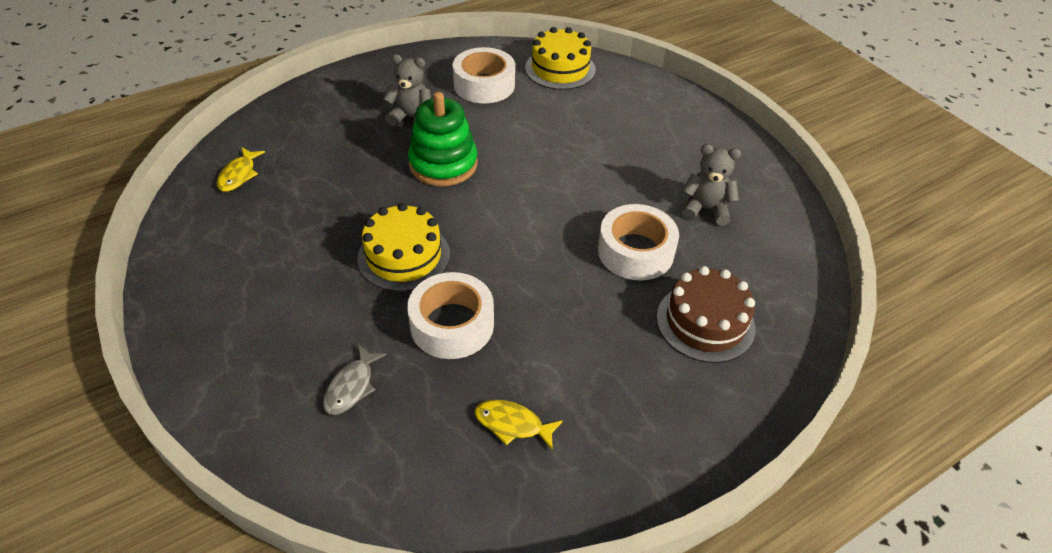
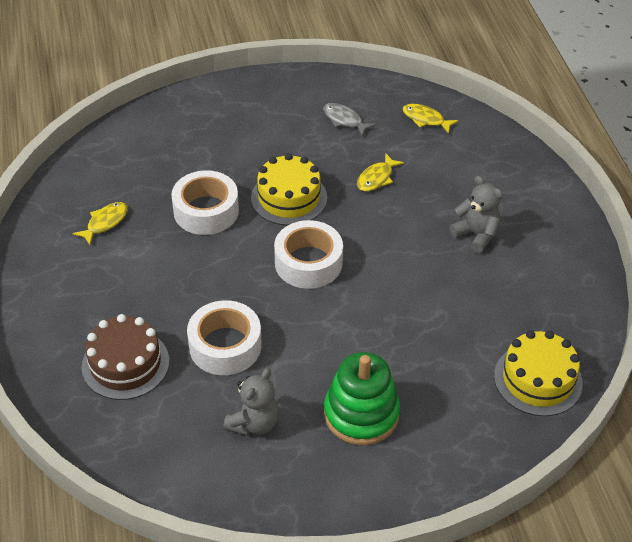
camera: 110 degrees right, 0 degrees up
(350, 194) = (376, 178): none -> yellow fish
(351, 386) = (180, 153): grey fish -> grey fish (344, 120)
(411, 117) = (476, 235): grey teddy bear -> grey teddy bear turned 75 degrees counterclockwise
(443, 164) = (396, 243): green stacking toy -> green stacking toy (361, 414)
(484, 85) = (520, 302): white tape -> white tape (308, 262)

